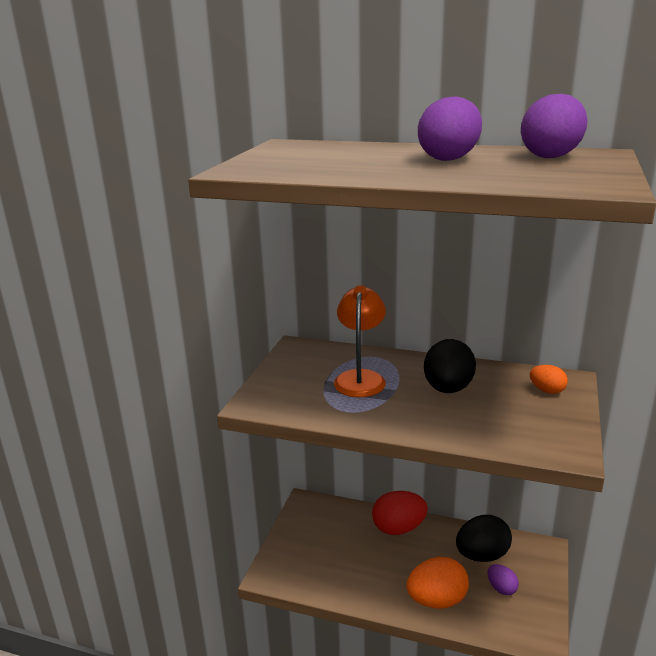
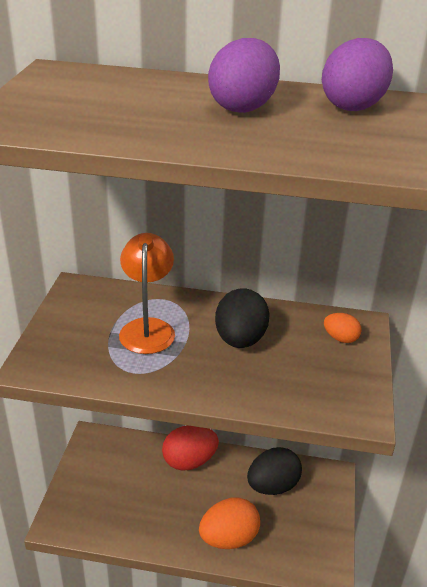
camera: 10 degrees left, 10 degrees up
(501, 588) = (291, 520): purple egg -> none

